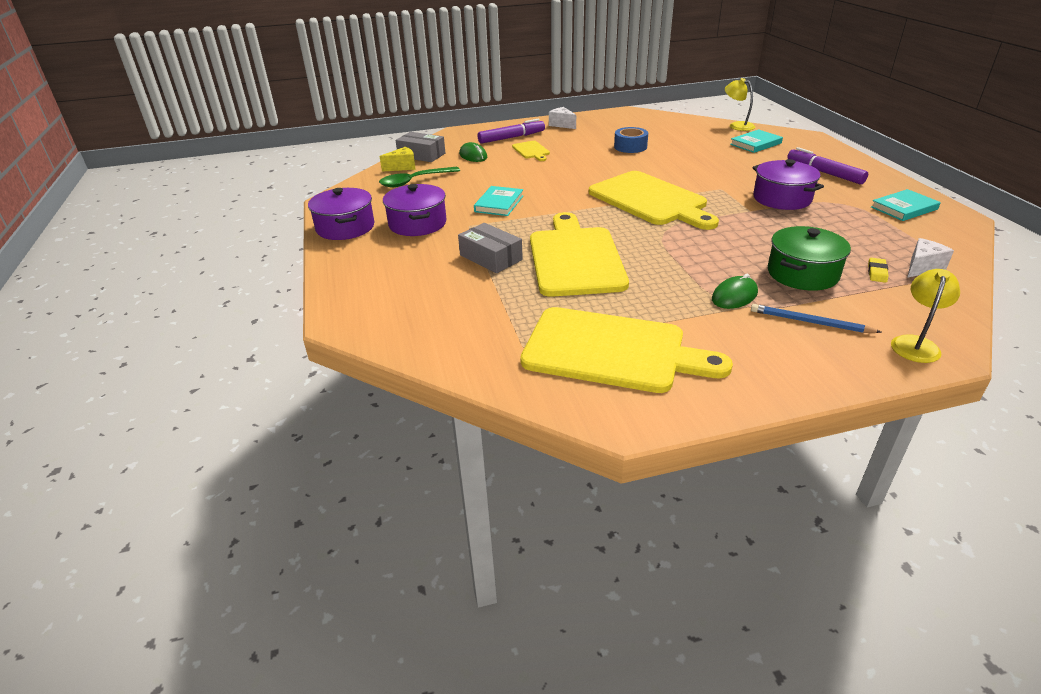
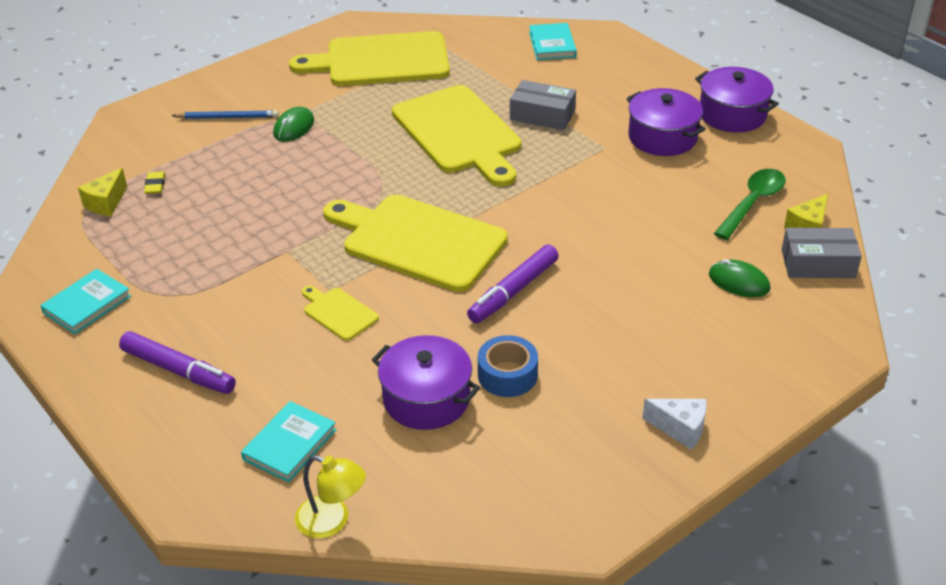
camera: 155 degrees right, 5 degrees up
(499, 204) = (602, 189): turquoise book -> turquoise book (552, 44)
(511, 138) = (730, 353): purple marker -> purple marker (513, 291)
(531, 151) = (661, 319): yellow cutting board -> yellow cutting board (338, 313)
(782, 198) = (246, 287): purple pot -> purple pot (426, 398)
(802, 273) = (229, 167): green pot -> none
(915, 343) = (145, 118): yellow lamp -> none
(922, 267) = (106, 203): white cheese -> yellow cheese

